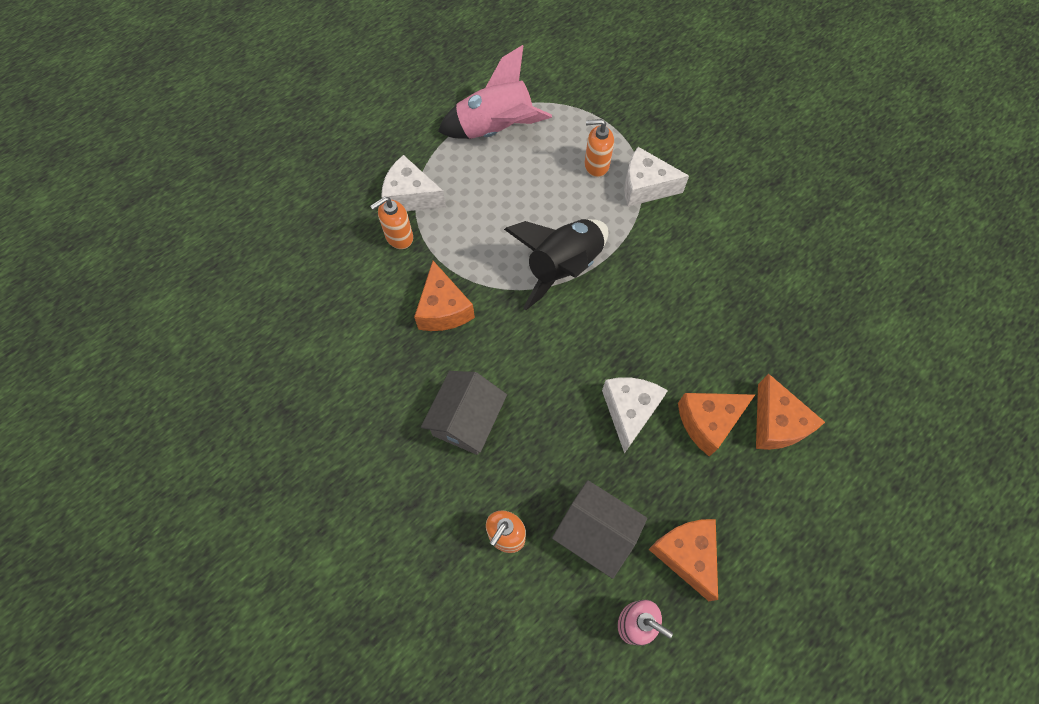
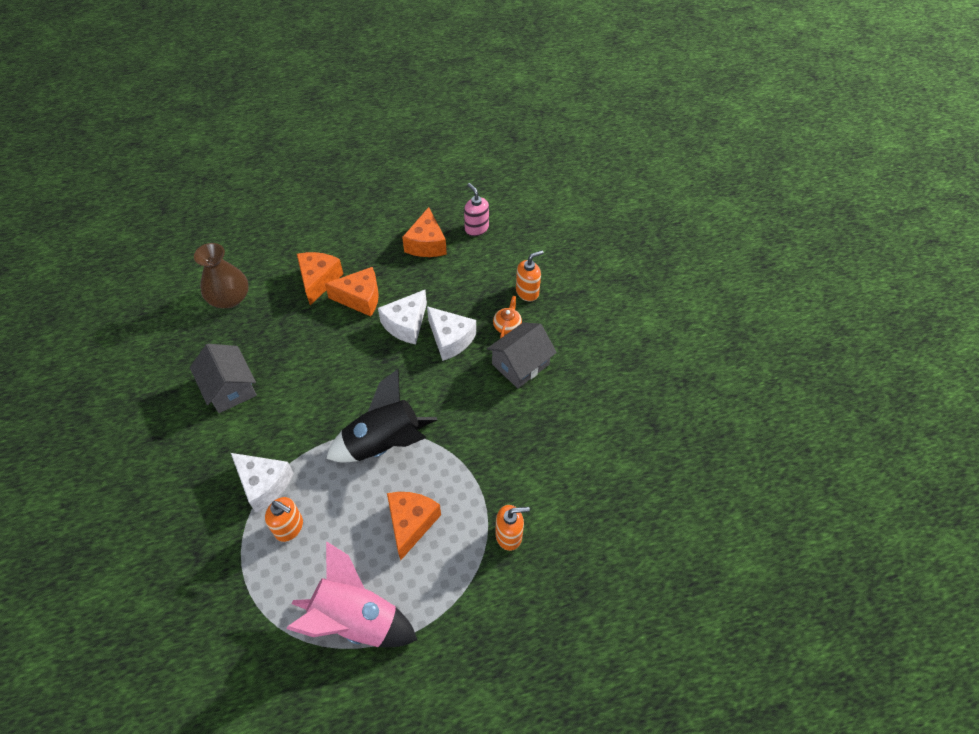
camera: 155 degrees left, 10 degrees down
(411, 196) = (479, 575): white cheese -> white cheese (450, 339)
(443, 309) = (499, 451): orange cheese -> orange cheese (411, 523)
(507, 468) = (507, 325): none -> orange teapot
(596, 532) = (472, 273): grey house -> grey house (230, 388)
(853, 350) = (229, 298): none -> brown vase

